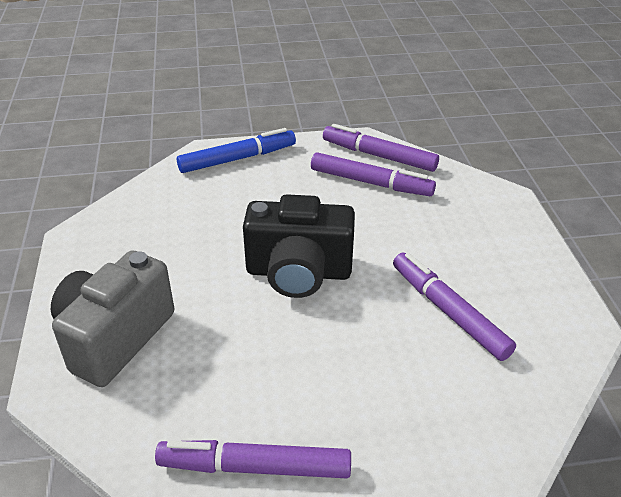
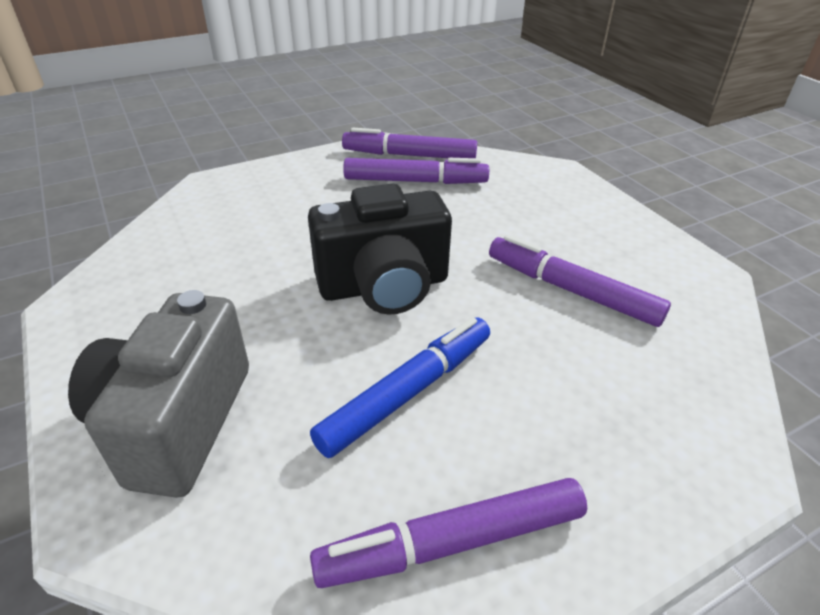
camera: 20 degrees left, 0 degrees up
(237, 159) = (252, 183): blue marker -> blue marker (407, 392)

